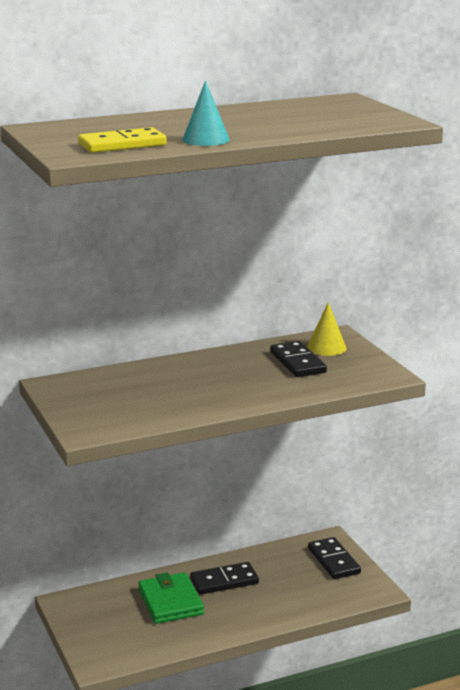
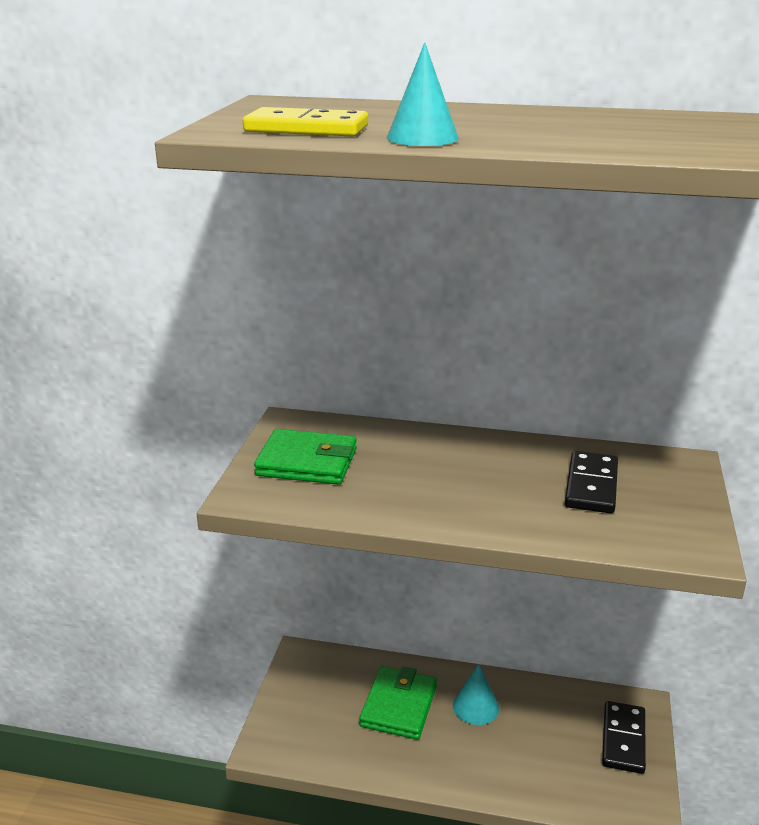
camera: 35 degrees right, 5 degrees up
(101, 403) = (307, 462): none -> green wallet
(224, 581) = (475, 707): black domino -> turquoise cone
(326, 347) = (652, 476): yellow cone -> none

